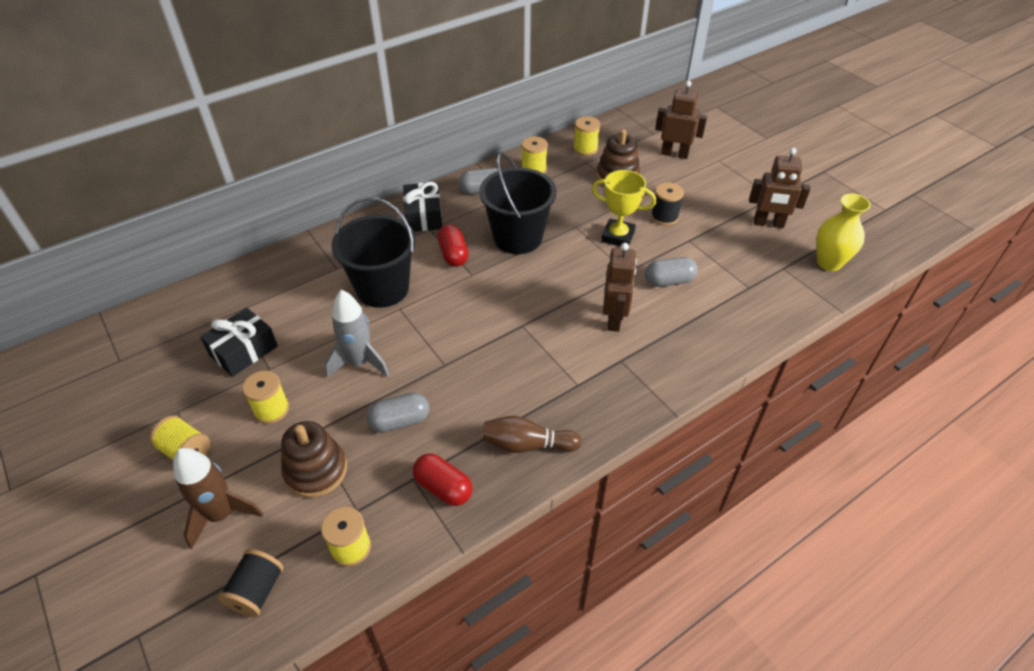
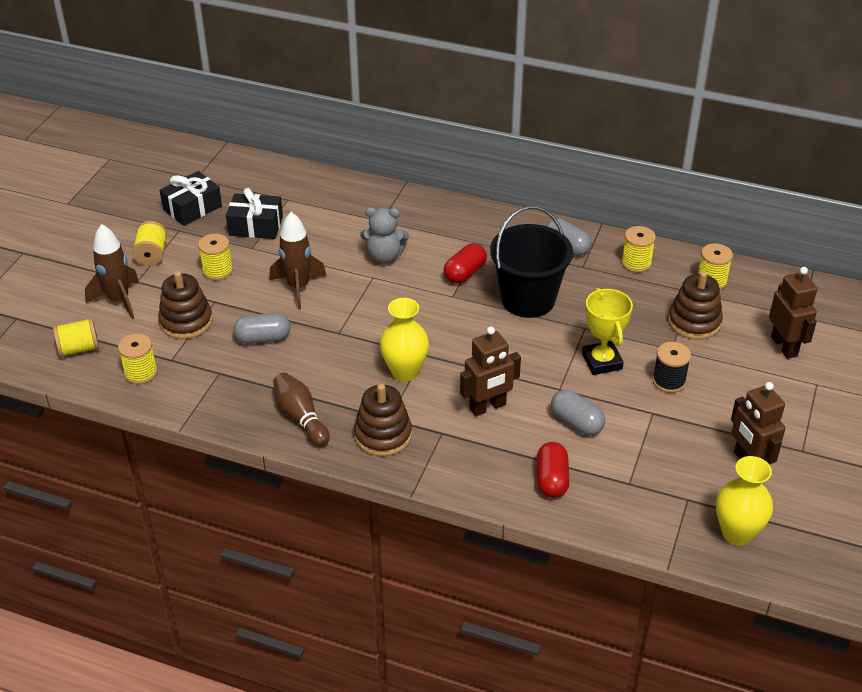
camera: 55 degrees right, 5 degrees down
(257, 591) = (79, 349): black spool -> yellow spool
(359, 362) = (298, 287): grey rocket -> brown rocket
(382, 288) = (384, 256): black bucket -> grey teddy bear
(400, 421) = (263, 338): grey capsule -> grey capsule turned 45 degrees counterclockwise
(423, 216) = (493, 232): black gift -> black gift (192, 208)
(443, 488) = (224, 392): red capsule -> red capsule (551, 479)
(532, 347) = (405, 372): none -> yellow vase
(594, 399) = (383, 435): none -> brown stacking toy

